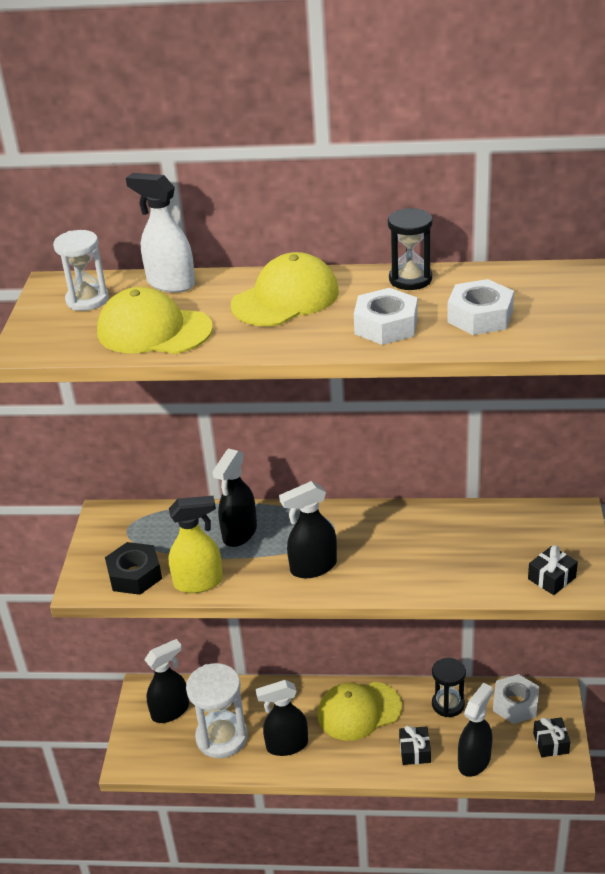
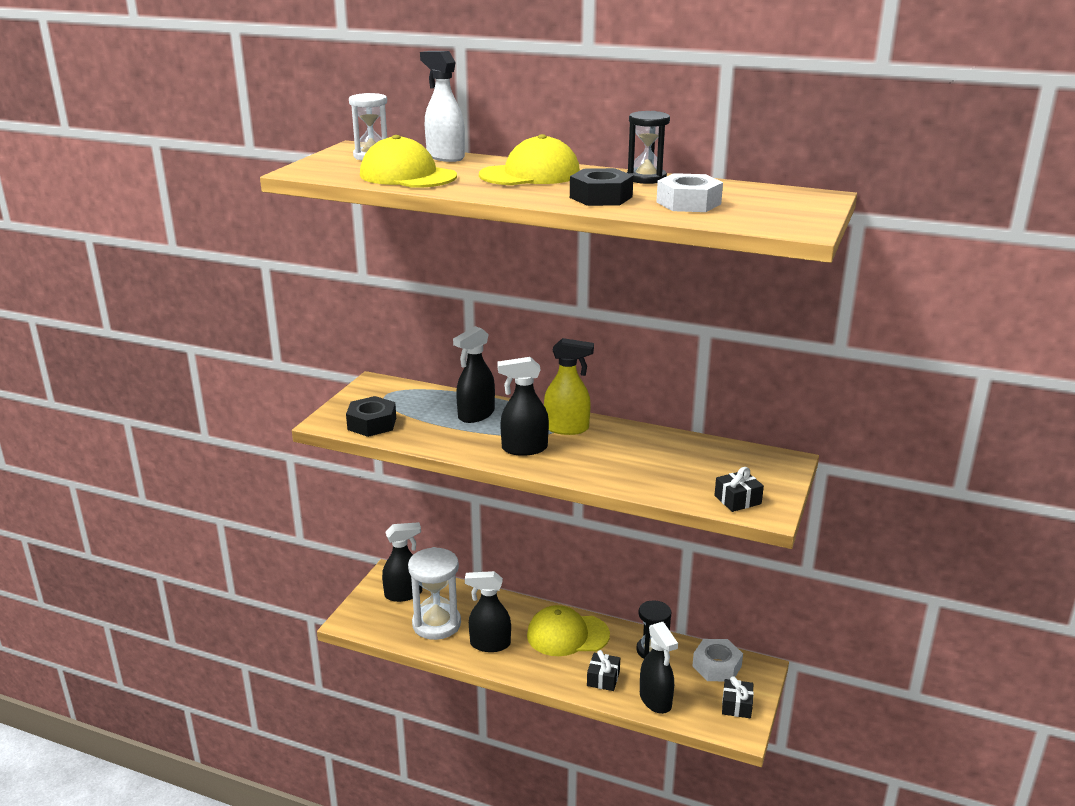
camera: 15 degrees right, 10 degrees down
(199, 582) = (421, 439): yellow spray bottle -> yellow spray bottle (567, 428)
(386, 326) = (601, 197): white nut -> black nut
(474, 761) = (655, 700): black spray bottle -> black spray bottle turned 105 degrees clockwise

